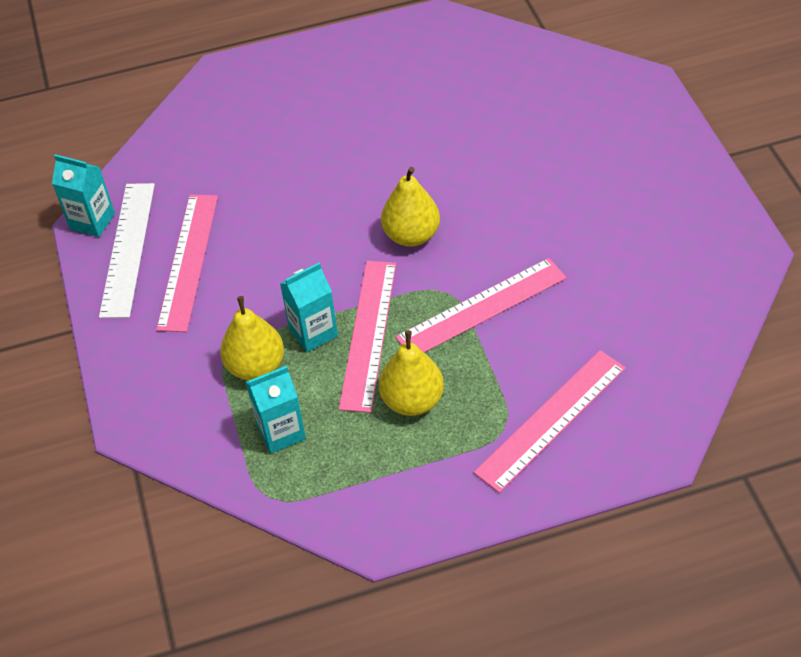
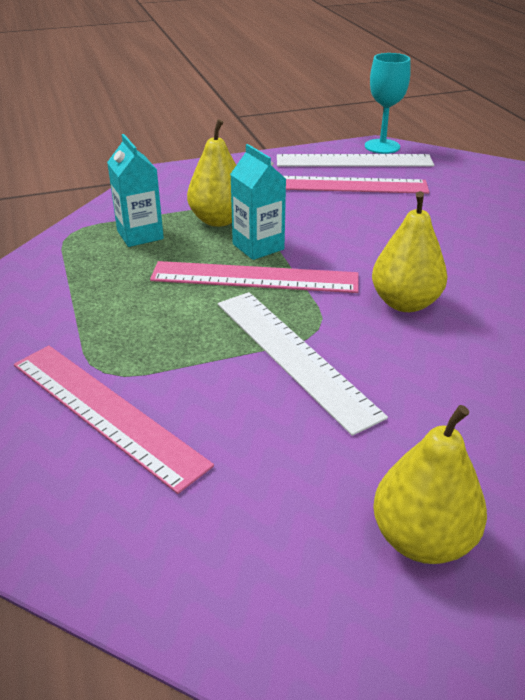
camera: 85 degrees right, 15 degrees down
(92, 221) = (382, 146): turquoise carton -> turquoise goblet
(412, 400) = (160, 306): yellow pear -> yellow pear (422, 539)
(482, 308) = (293, 356): pink ruler -> white ruler

